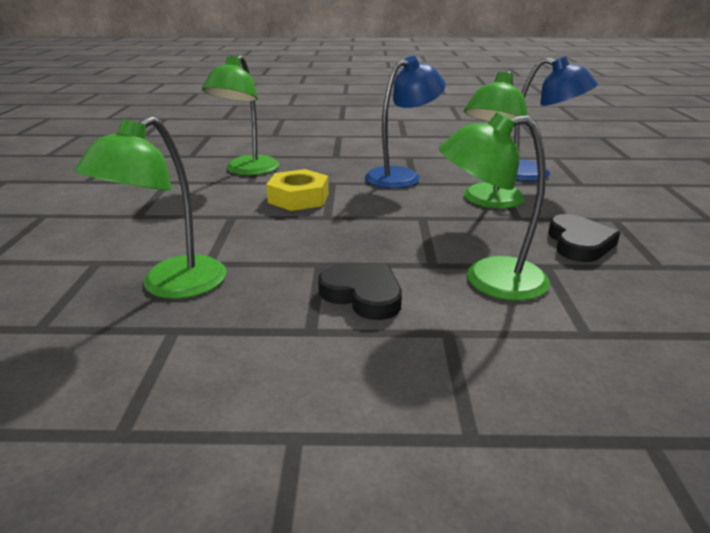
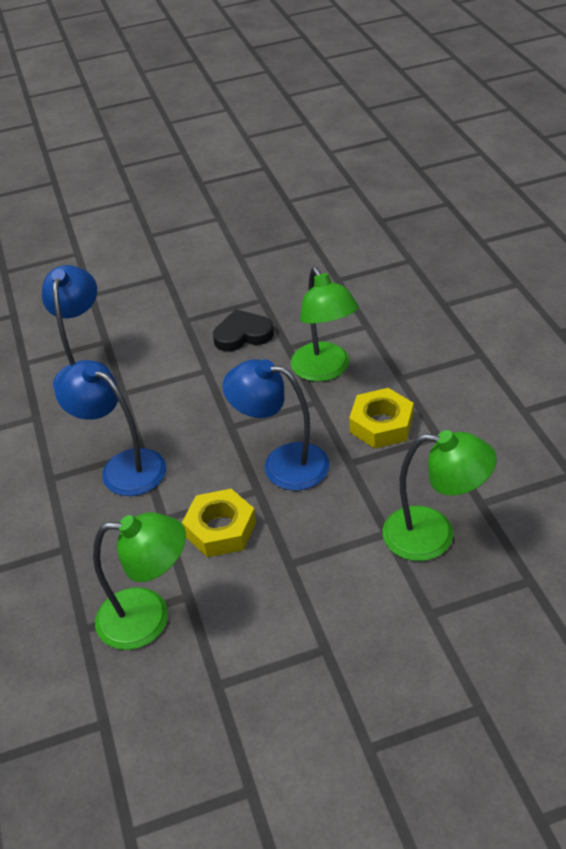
camera: 105 degrees left, 15 degrees up
(349, 231) = (282, 464): none -> blue lamp
(363, 295) = (381, 424): black heart -> yellow nut
(489, 202) = (175, 391): green lamp -> none

